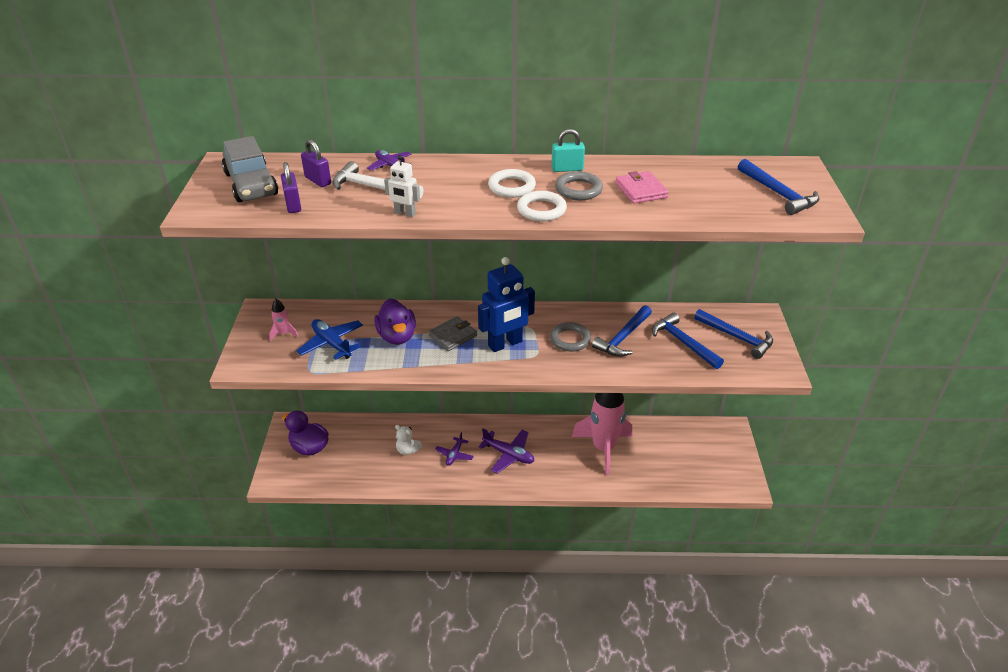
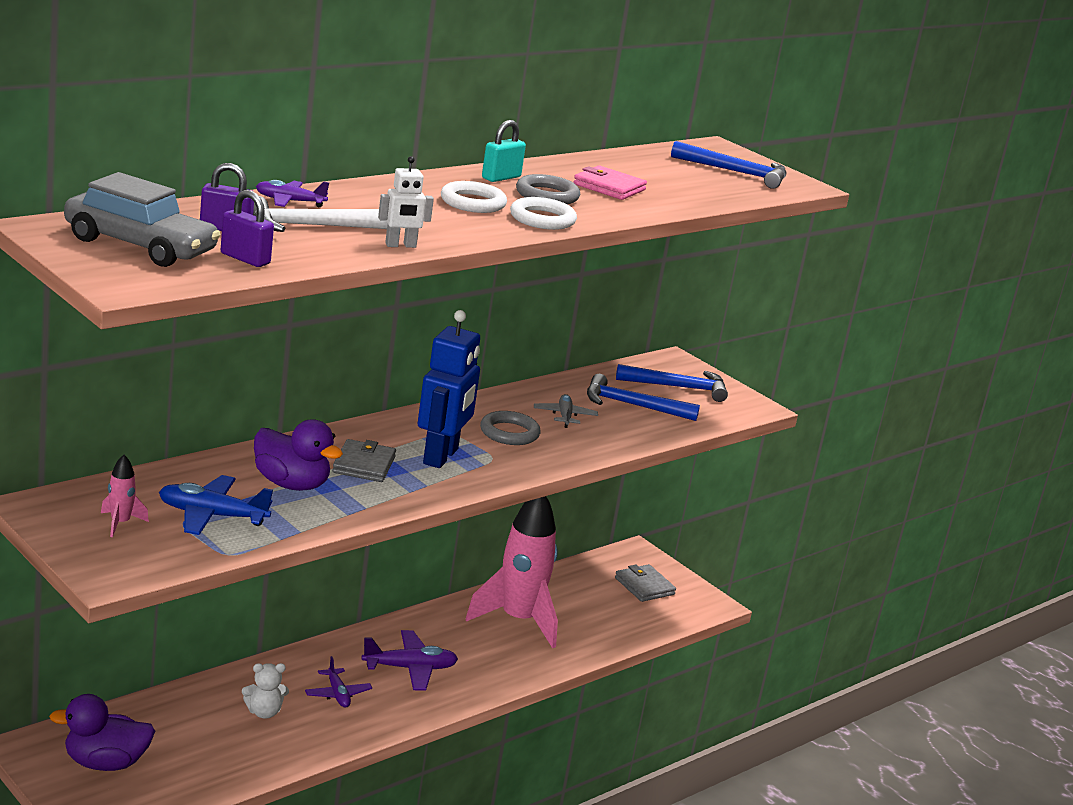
camera: 45 degrees left, 15 degrees down
(623, 337) = (564, 416): blue hammer -> grey plane
(711, 455) = (644, 586): none -> grey wallet

